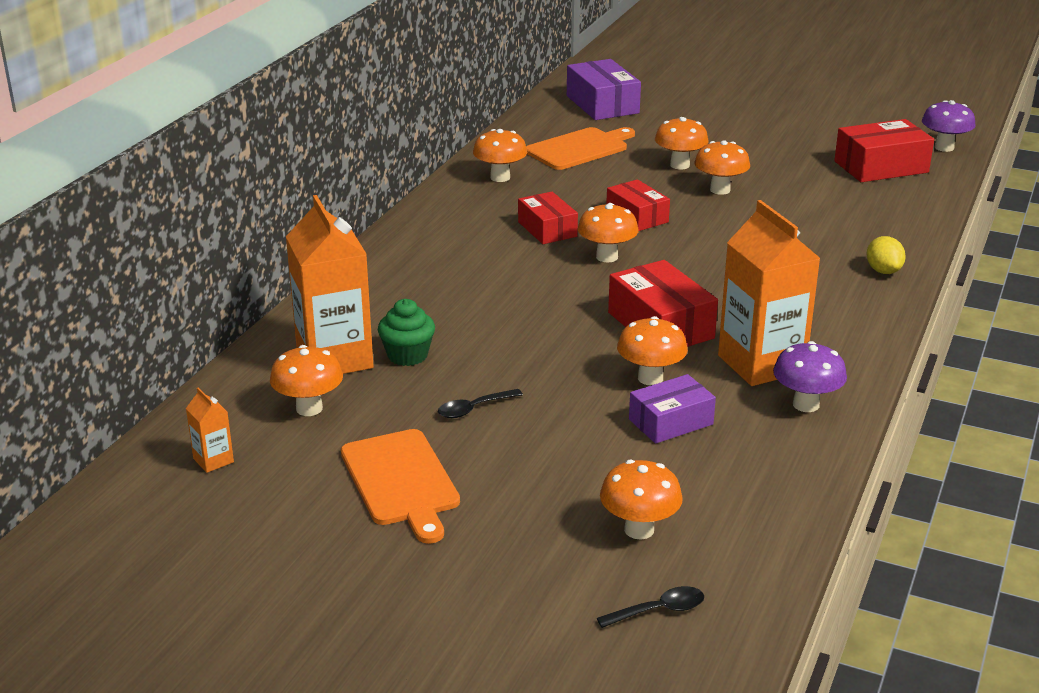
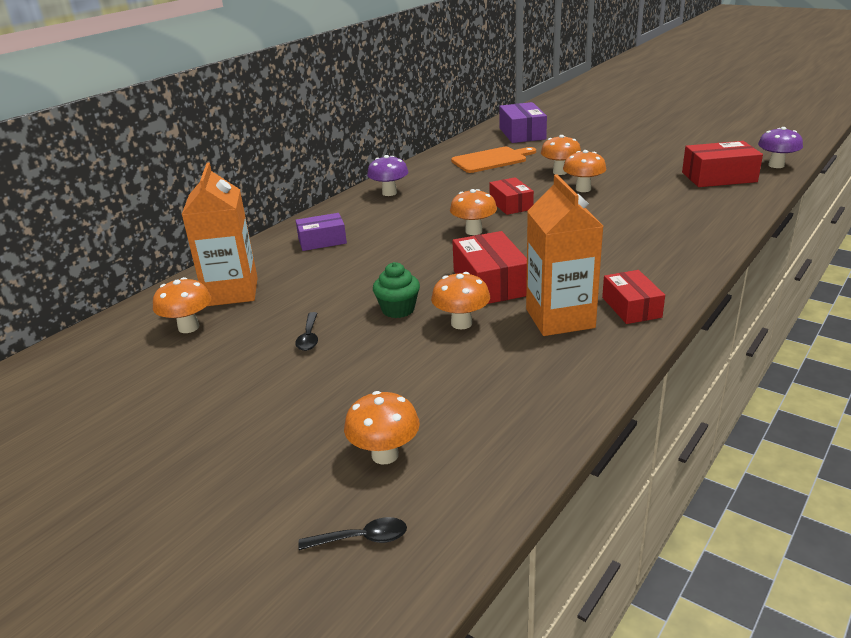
camera: 15 degrees right, 0 degrees up
(213, 460) = (93, 361): orange carton -> none
(401, 481) = (217, 391): orange cutting board -> none
(407, 355) = (285, 293): green cupcake -> green cupcake (398, 309)
(474, 409) = (309, 337): black spoon -> black spoon turned 75 degrees counterclockwise
(500, 177) = (425, 176): orange mushroom -> none
(547, 229) = (439, 211): red box -> red box (631, 307)
(670, 422) = (460, 360): purple box -> purple box (322, 241)
(806, 404) = (584, 355): purple mushroom -> purple mushroom (389, 193)
(883, 271) = (694, 251): yellow lemon -> none

